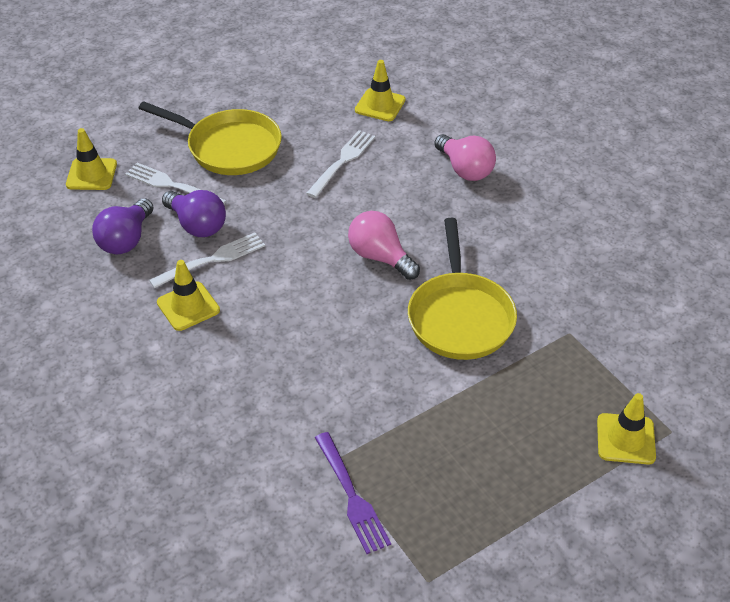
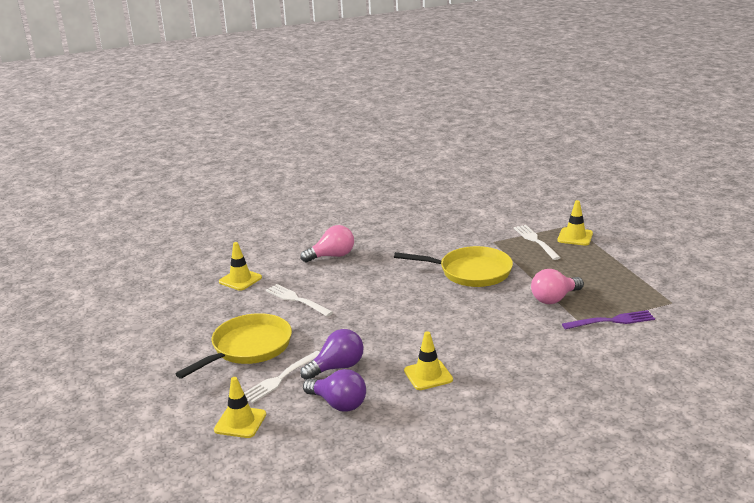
camera: 75 degrees left, 20 degrees down
(212, 260) = (380, 362): white fork -> white fork (535, 241)
(380, 257) = (406, 294): pink light bulb -> pink light bulb (554, 299)

